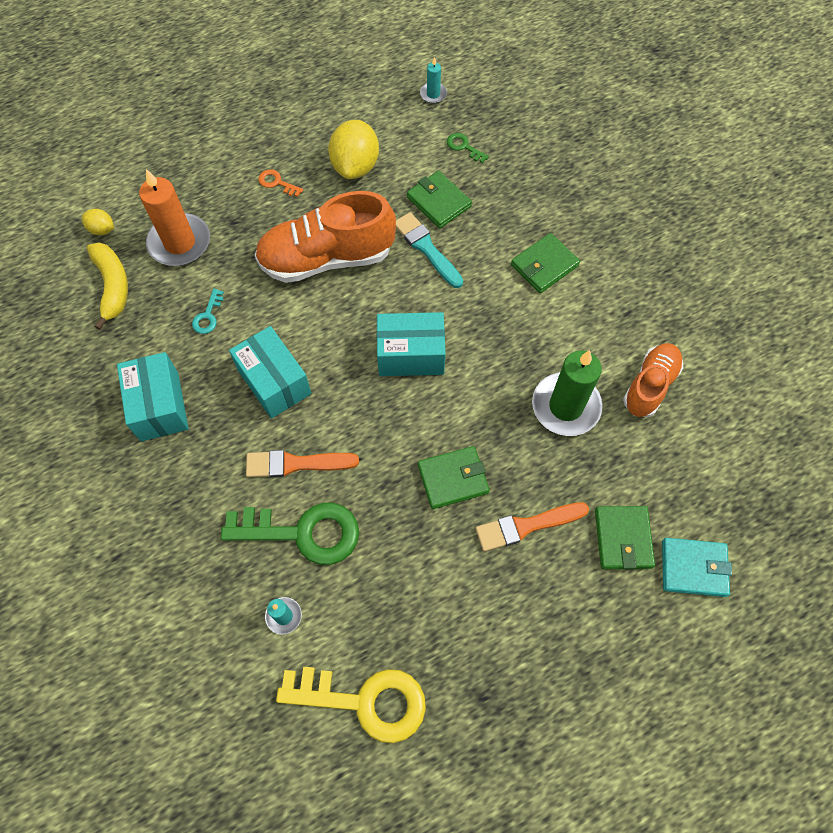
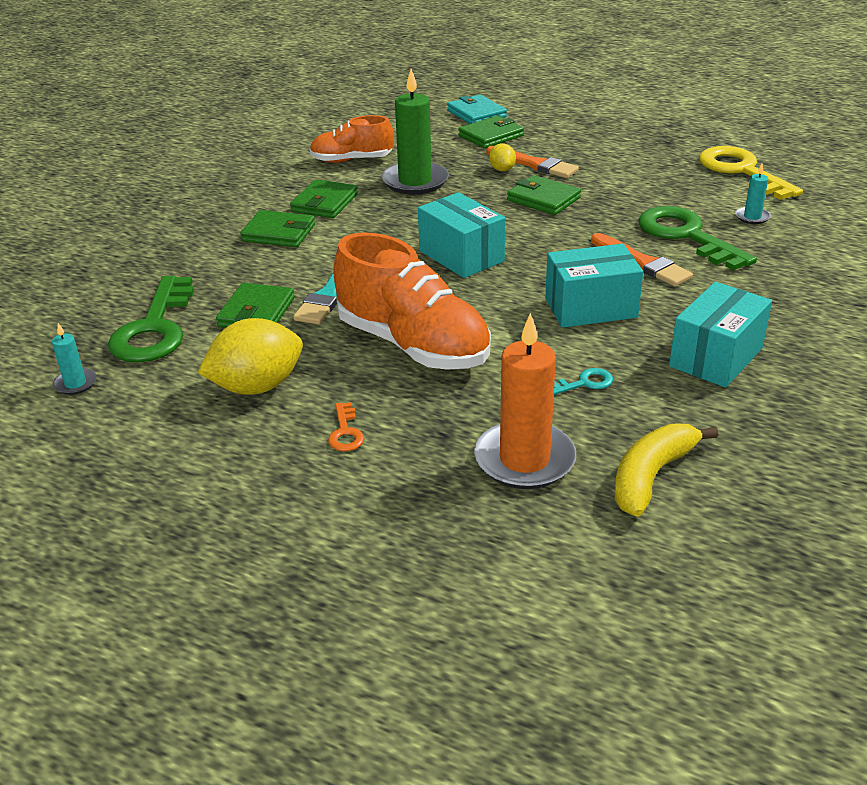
camera: 125 degrees left, 30 degrees down
(102, 230) = (594, 543): yellow lemon -> yellow lemon (502, 169)
(274, 382) = (591, 308): turquoise box -> turquoise box turned 60 degrees clockwise
(464, 147) = (155, 328): green key -> green key, size x2.33
(574, 320) = (324, 203): none -> green wallet

